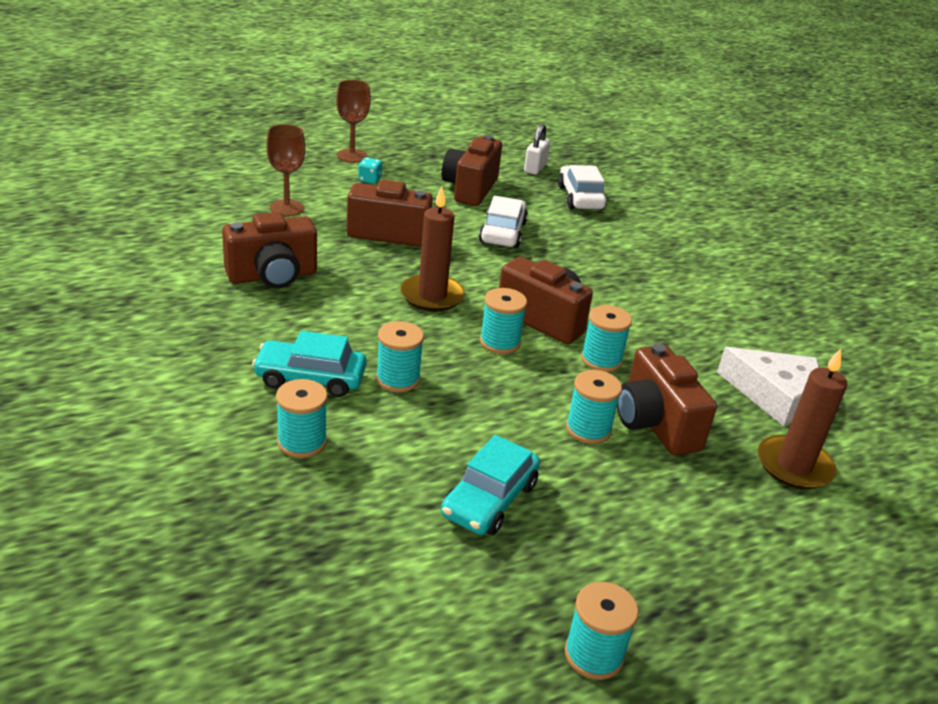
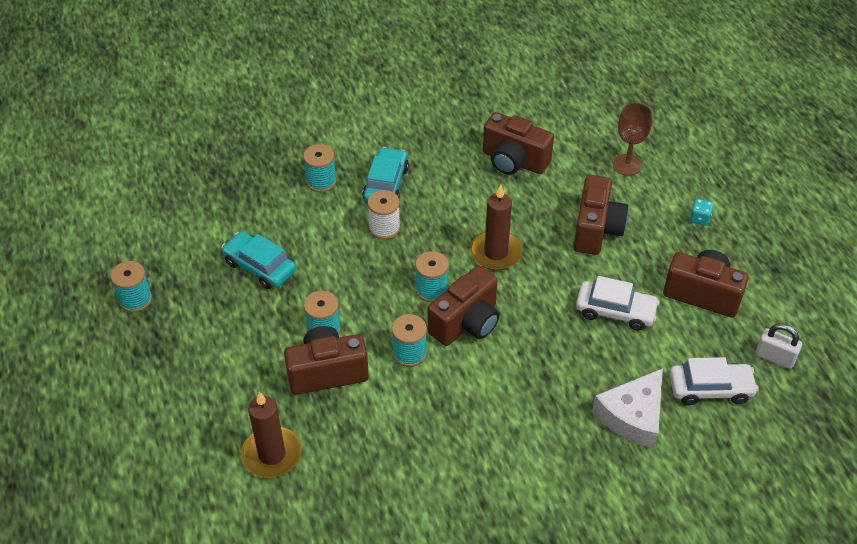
camera: 100 degrees right, 15 degrees up
(272, 276) = (514, 161): brown camera -> brown camera turned 45 degrees counterclockwise
(352, 156) = (749, 206): brown goblet -> none
(398, 379) = (384, 228): turquoise spool -> white spool
(773, 395) = (360, 469): white cheese -> white cheese (633, 416)

